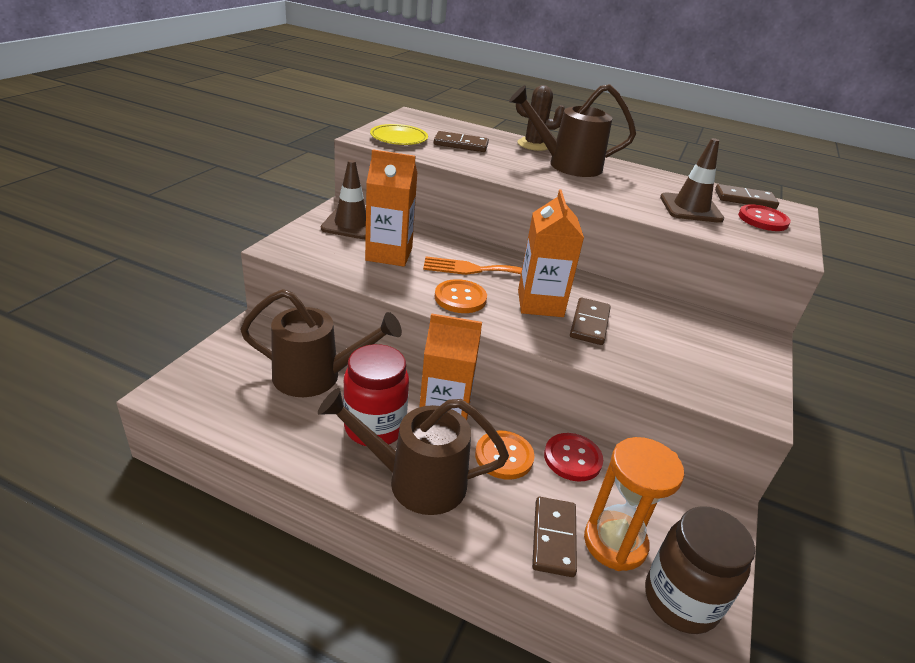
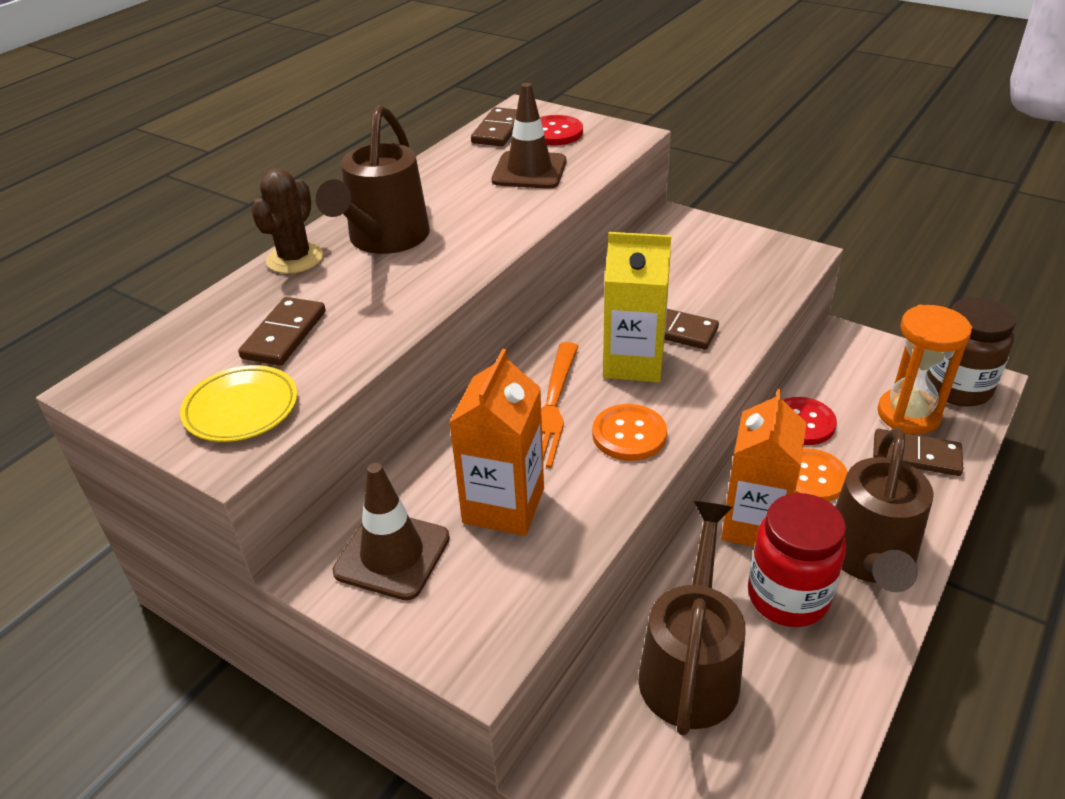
camera: 75 degrees left, 5 degrees up
(540, 303) = (633, 363): orange carton -> yellow carton

